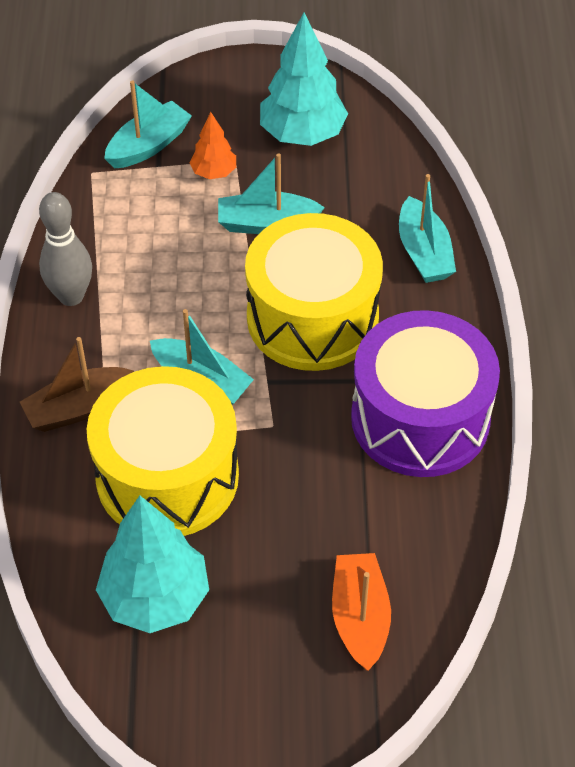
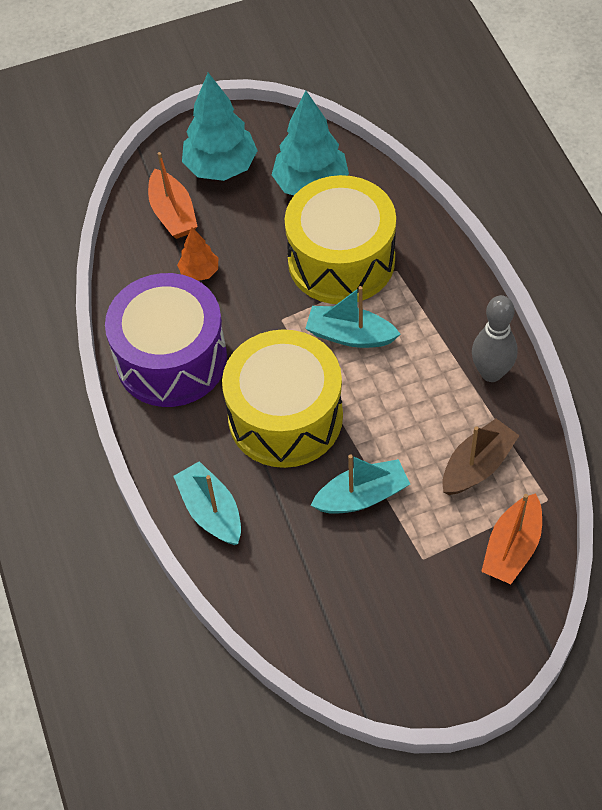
camera: 165 degrees right, 5 degrees up
(78, 408) = (432, 287): brown boat -> brown boat (477, 465)
(149, 145) = (512, 548): turquoise boat -> orange boat
(214, 172) = (435, 536): orange tree -> orange tree (199, 272)
(302, 134) = (371, 612): turquoise tree -> turquoise tree (221, 167)

